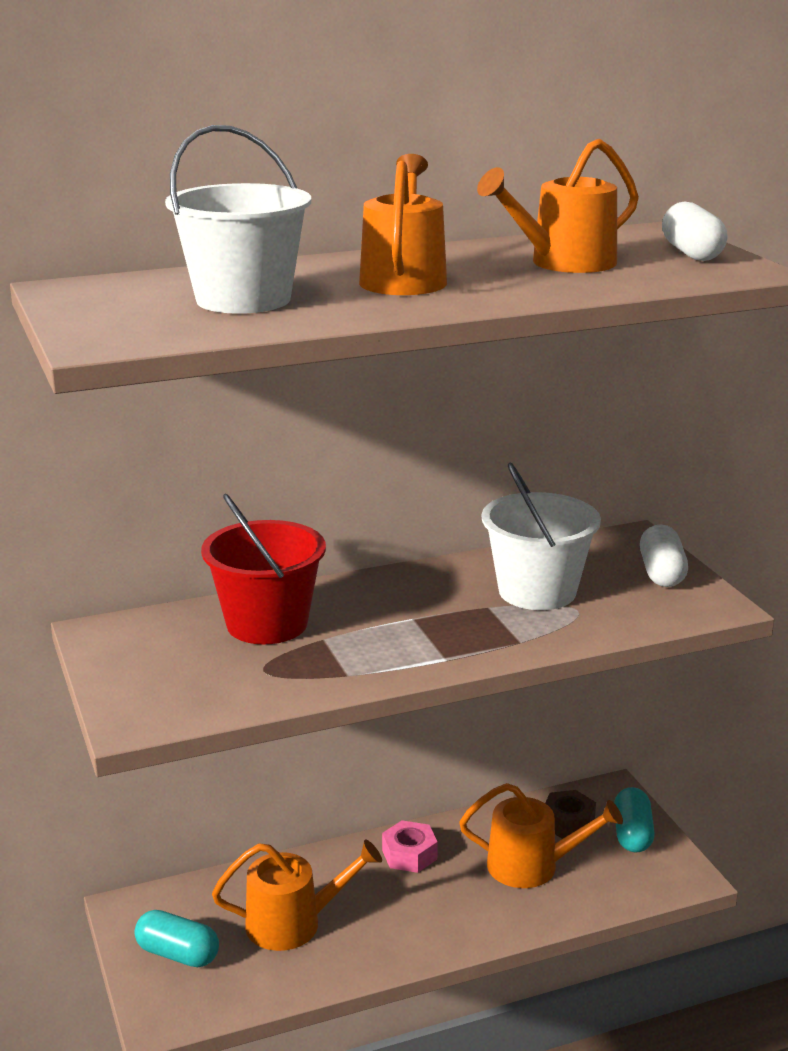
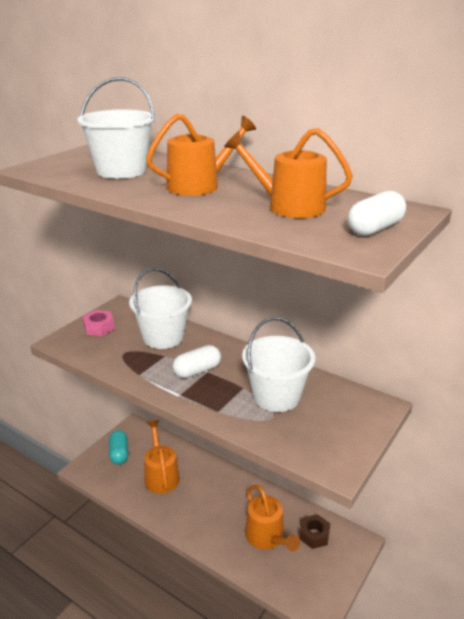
camera: 55 degrees right, 5 degrees up
(267, 624) = (163, 337): red bucket -> white bucket
(293, 923) = (161, 476): orange watering can -> orange watering can turned 150 degrees counterclockwise
(409, 855) = (235, 488): pink nut -> pink nut (99, 328)
(632, 834) = (331, 567): turquoise capsule -> none
(661, 573) = (350, 432): white capsule -> white capsule (197, 370)

